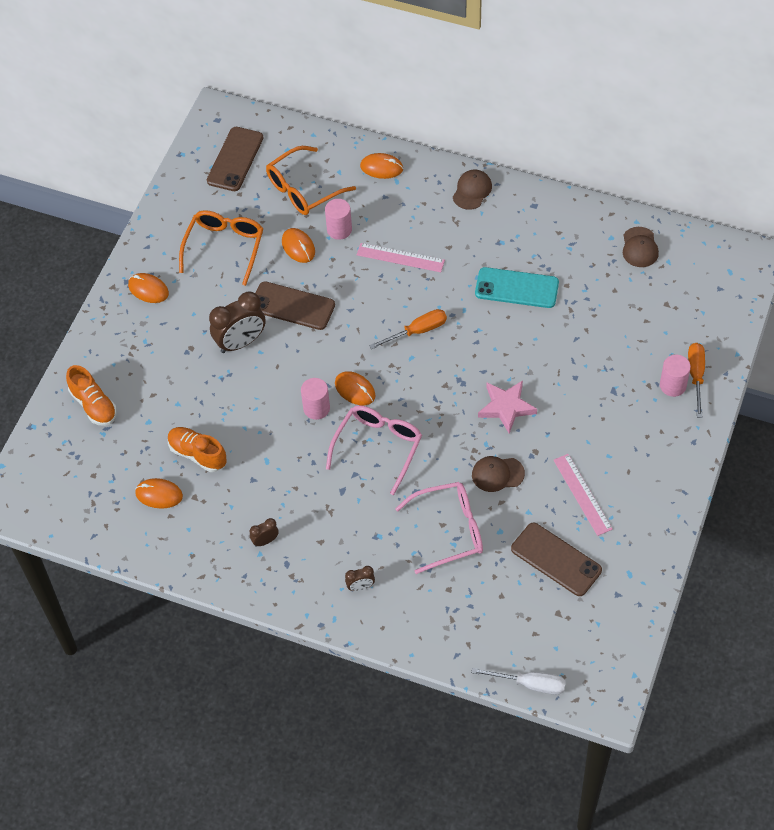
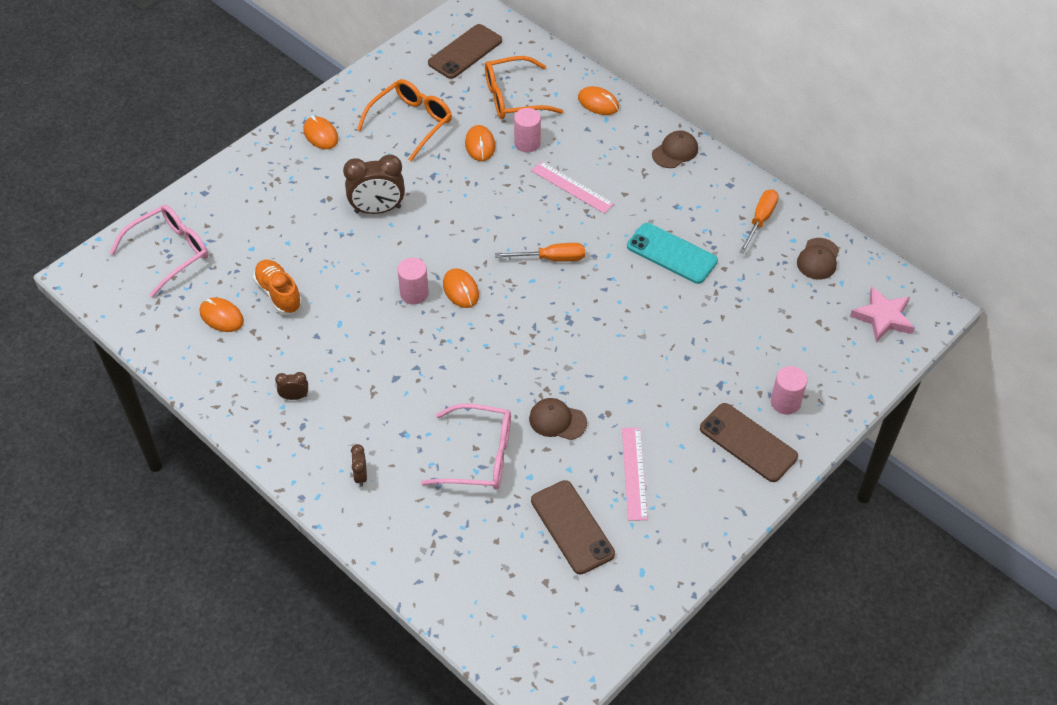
camera: 20 degrees right, 5 degrees down
(94, 405) = (211, 216): orange shoe -> none
(292, 306) = (444, 194): brown phone -> brown phone (748, 443)
(360, 587) = (361, 476): brown clock -> brown clock turned 75 degrees clockwise
(378, 447) = (453, 351): pink glasses -> pink glasses (169, 252)
(506, 407) = (601, 360): pink star -> pink star (883, 317)
(530, 684) = (477, 642): white screwdriver -> none
(696, 376) = (815, 402): orange screwdriver -> orange screwdriver (760, 220)

